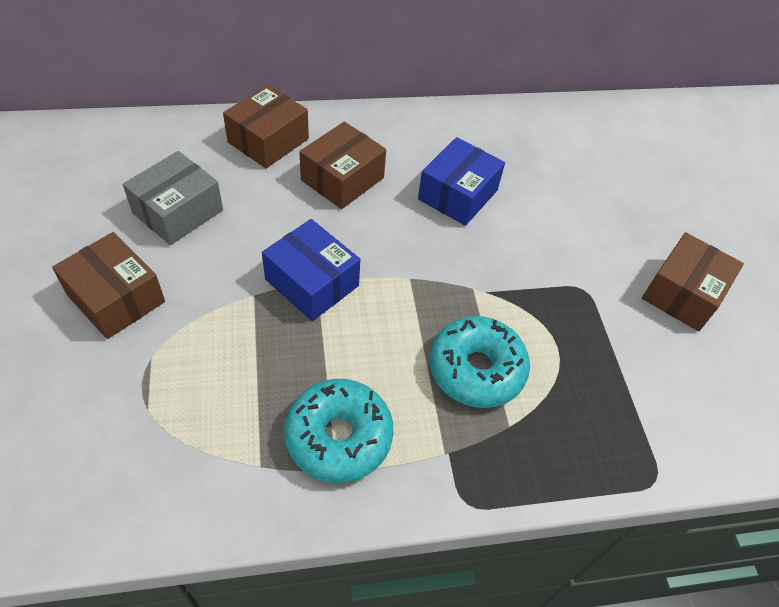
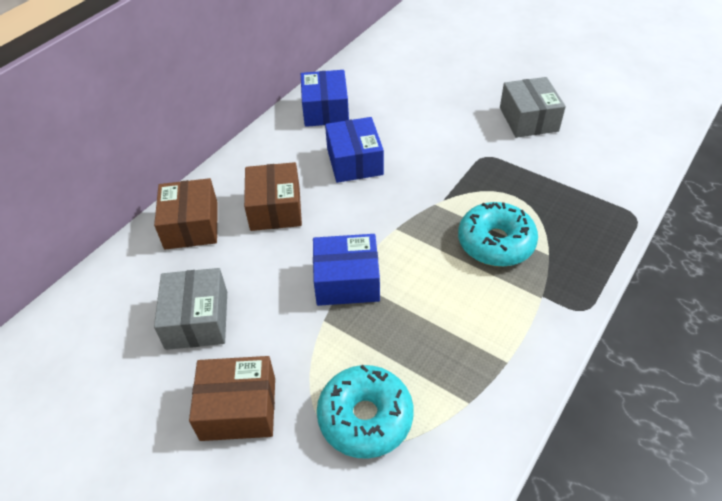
camera: 40 degrees left, 5 degrees down
(338, 437) = (483, 344): turquoise donut -> turquoise donut (365, 417)
(497, 132) = (325, 110): none -> blue box
(682, 293) = (528, 119): brown box -> grey box

